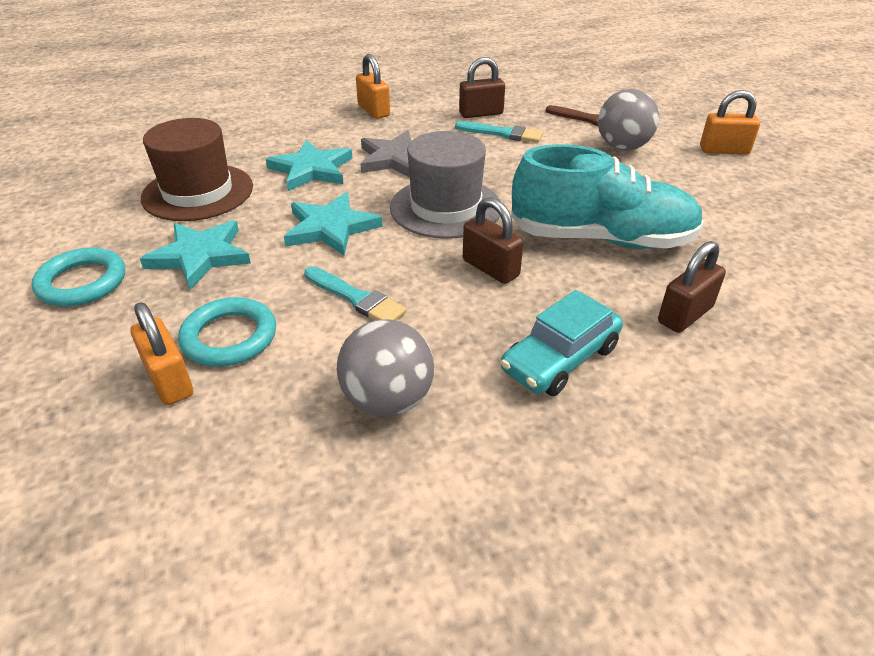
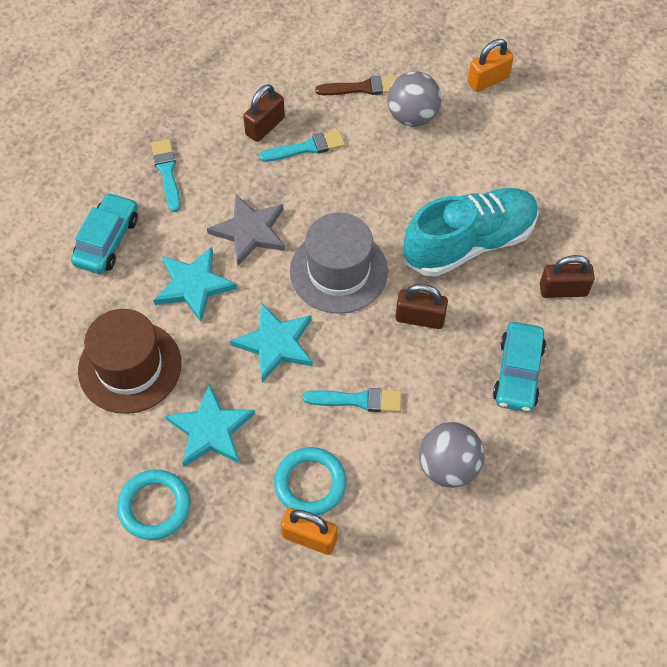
camera: 35 degrees left, 20 degrees up
(282, 126) = (107, 240): none -> turquoise car
(373, 111) = (167, 172): orange padlock -> turquoise brush
(685, 315) = (563, 290): brown padlock -> brown padlock turned 75 degrees clockwise

